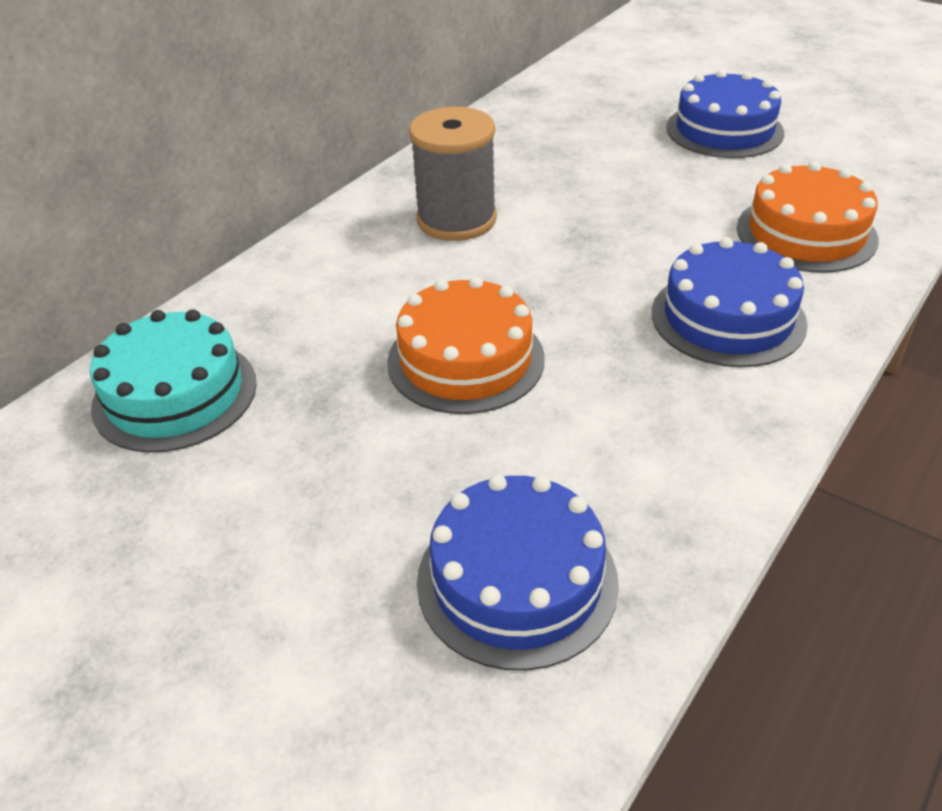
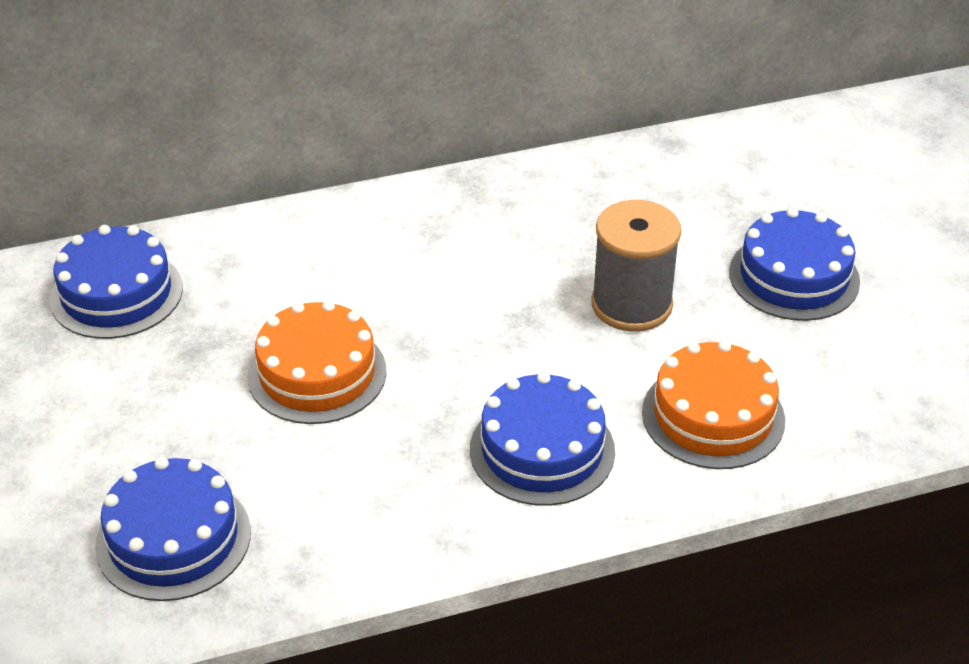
camera: 35 degrees right, 0 degrees up
(175, 394) = (116, 293): turquoise cake -> blue cake
(456, 220) = (450, 250): grey spool -> grey spool (631, 305)

